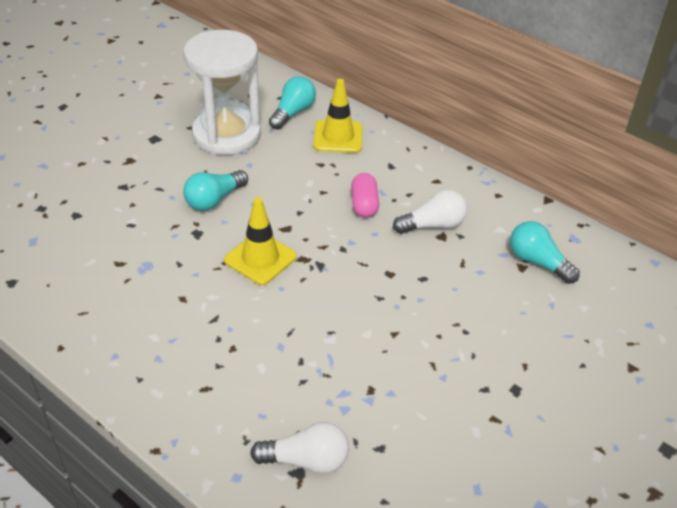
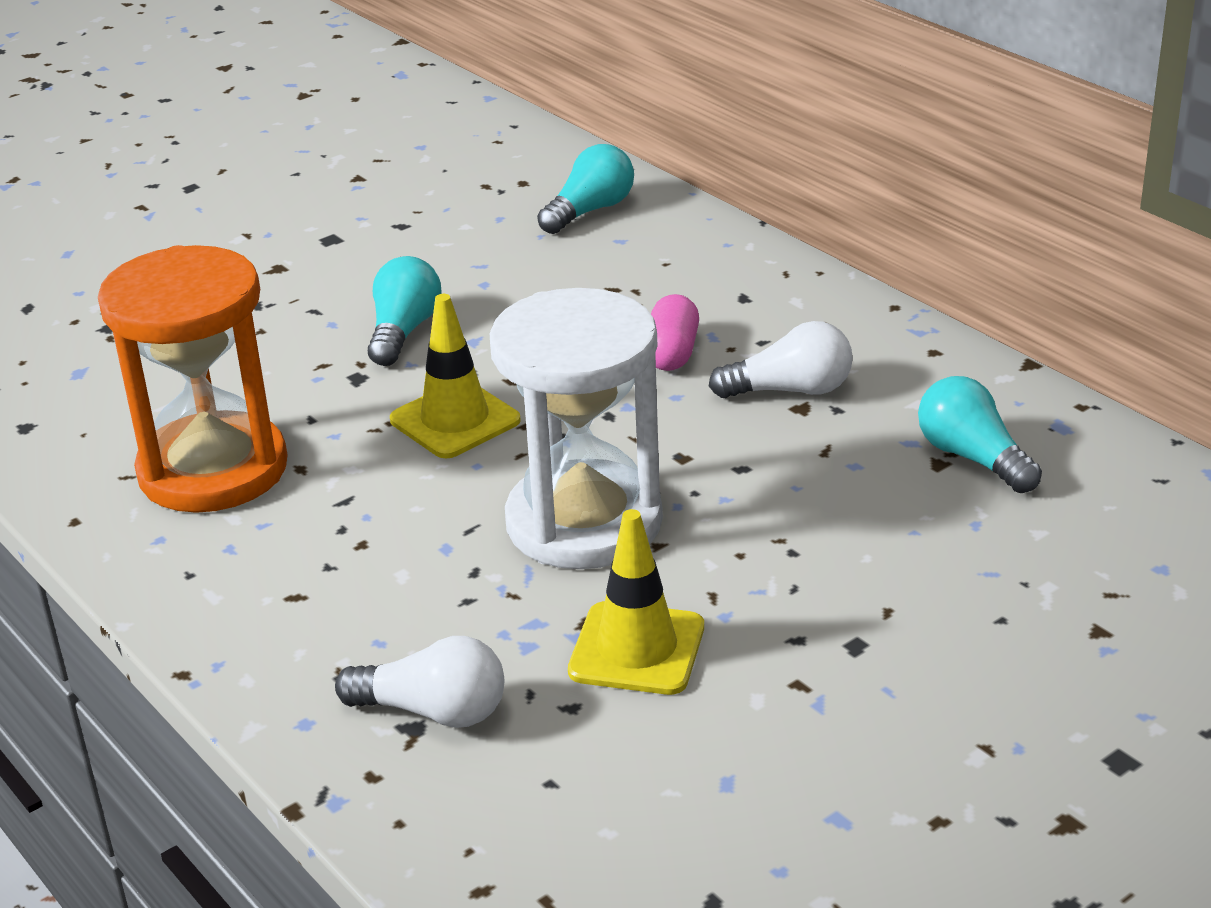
camera: 15 degrees right, 10 degrees down
(132, 304) = (213, 470): none -> orange hourglass
(214, 200) = (403, 331): turquoise light bulb -> turquoise light bulb turned 135 degrees clockwise
(226, 134) = (459, 238): white hourglass -> white hourglass (584, 522)
(338, 137) = (660, 250): yellow traffic cone -> yellow traffic cone (637, 649)

